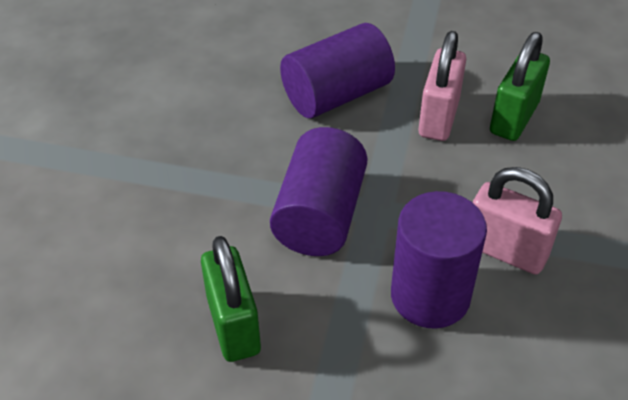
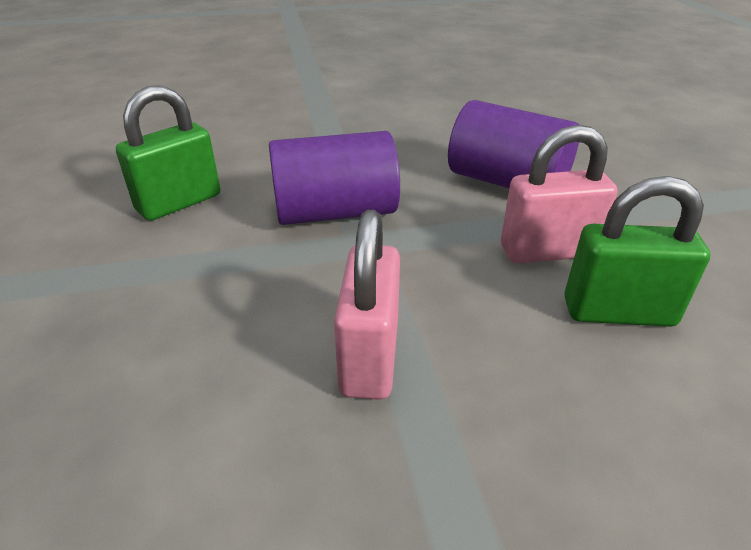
camera: 65 degrees right, 10 degrees down
(430, 296) = (263, 308): purple cylinder -> none

